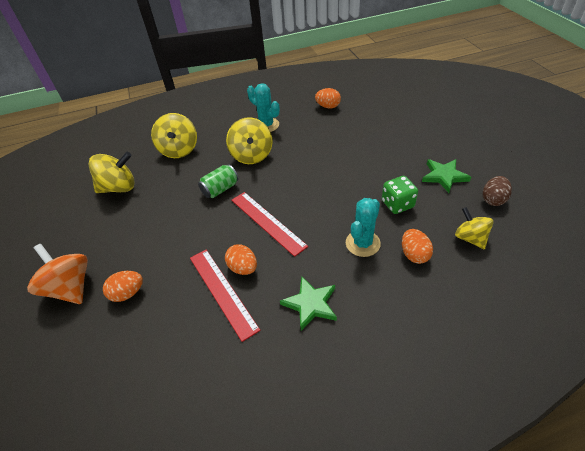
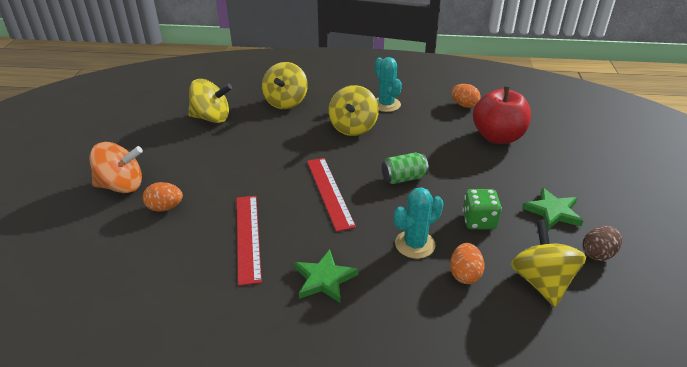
camera: 20 degrees right, 10 degrees down
(70, 288) = (121, 186): orange spinning top -> orange spinning top turned 105 degrees clockwise
(220, 189) = (302, 148): green can -> green can (403, 178)
(243, 268) = (280, 224): orange egg -> none
(369, 126) = (497, 137): none -> red apple
(470, 238) = (541, 282): yellow spinning top -> yellow spinning top, size x1.51

